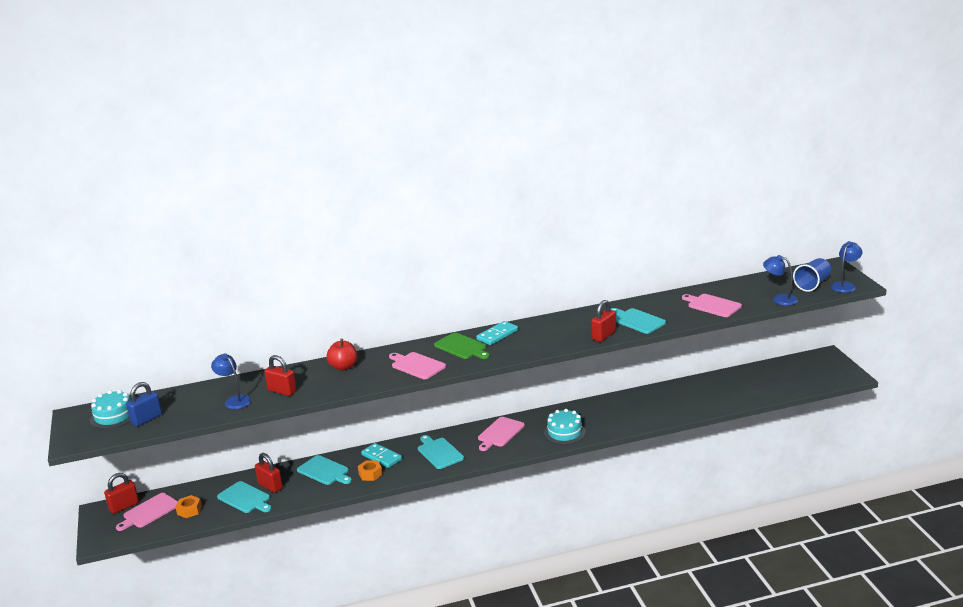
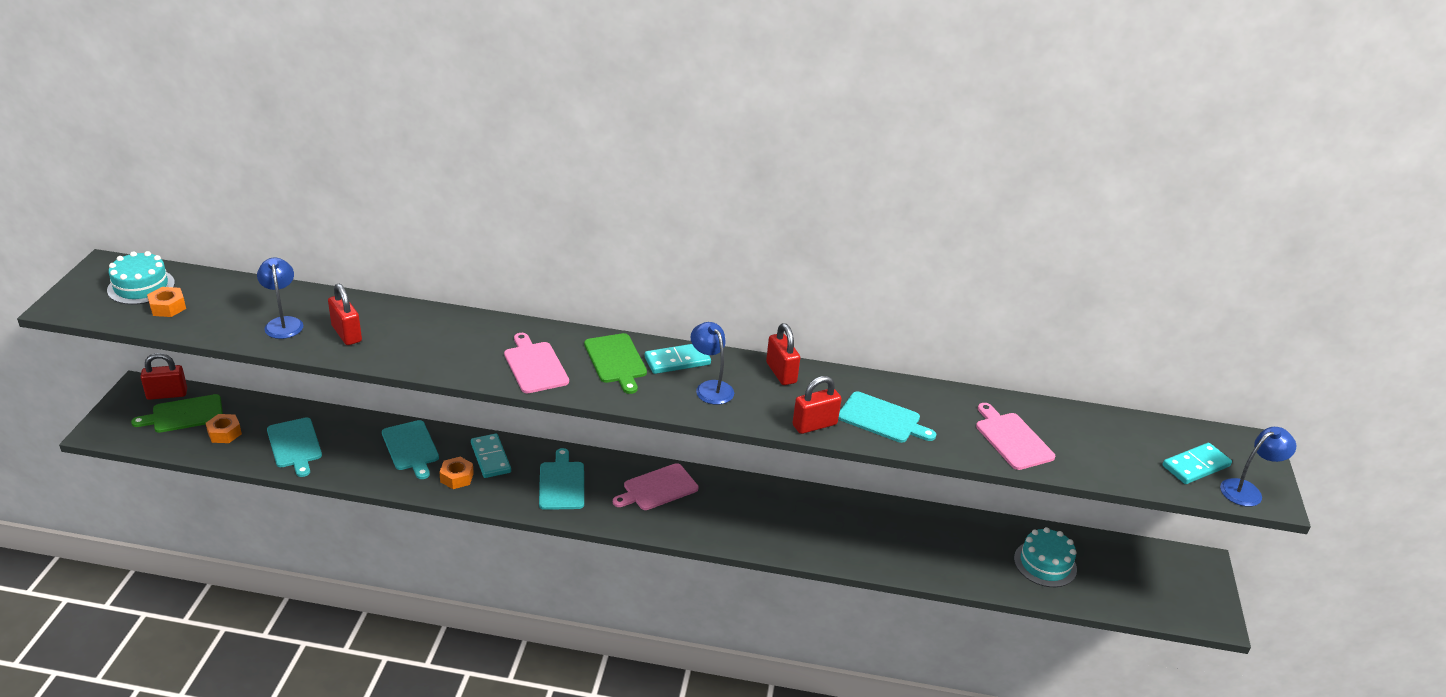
camera: 20 degrees right, 10 degrees up
(146, 419) = (168, 307): blue padlock -> orange nut
(149, 512) = (184, 414): pink cutting board -> green cutting board
(270, 486) = (335, 440): red padlock -> red padlock (781, 373)
(343, 367) = (449, 328): red apple -> none
(564, 432) = (738, 526): turquoise cake -> turquoise cake (1045, 564)
(637, 320) = (882, 419): turquoise cutting board -> turquoise cutting board turned 135 degrees clockwise
(780, 299) = (1123, 471): blue lamp -> blue lamp (710, 388)
(812, 284) = (1196, 466): blue cup -> turquoise domino

